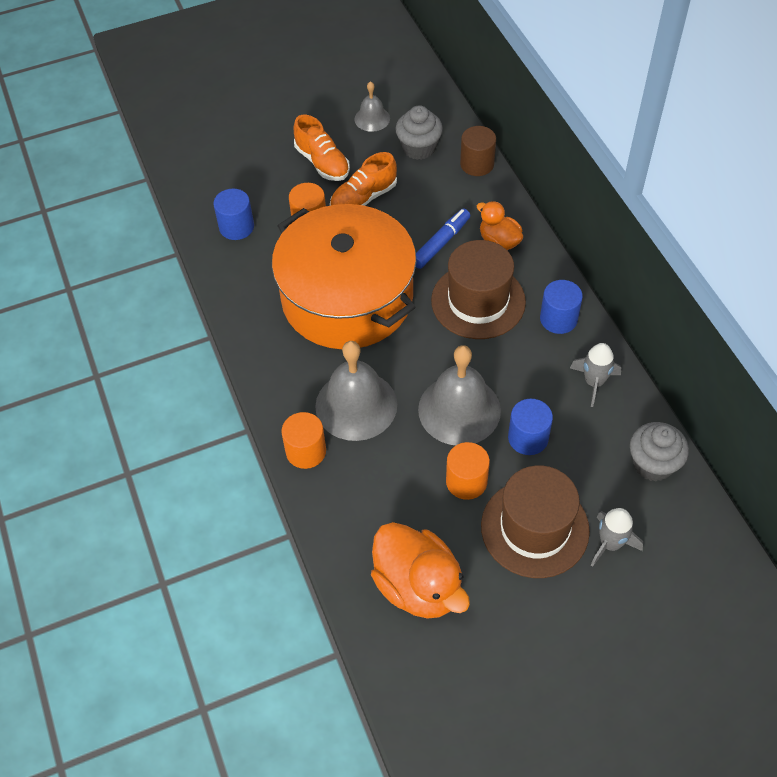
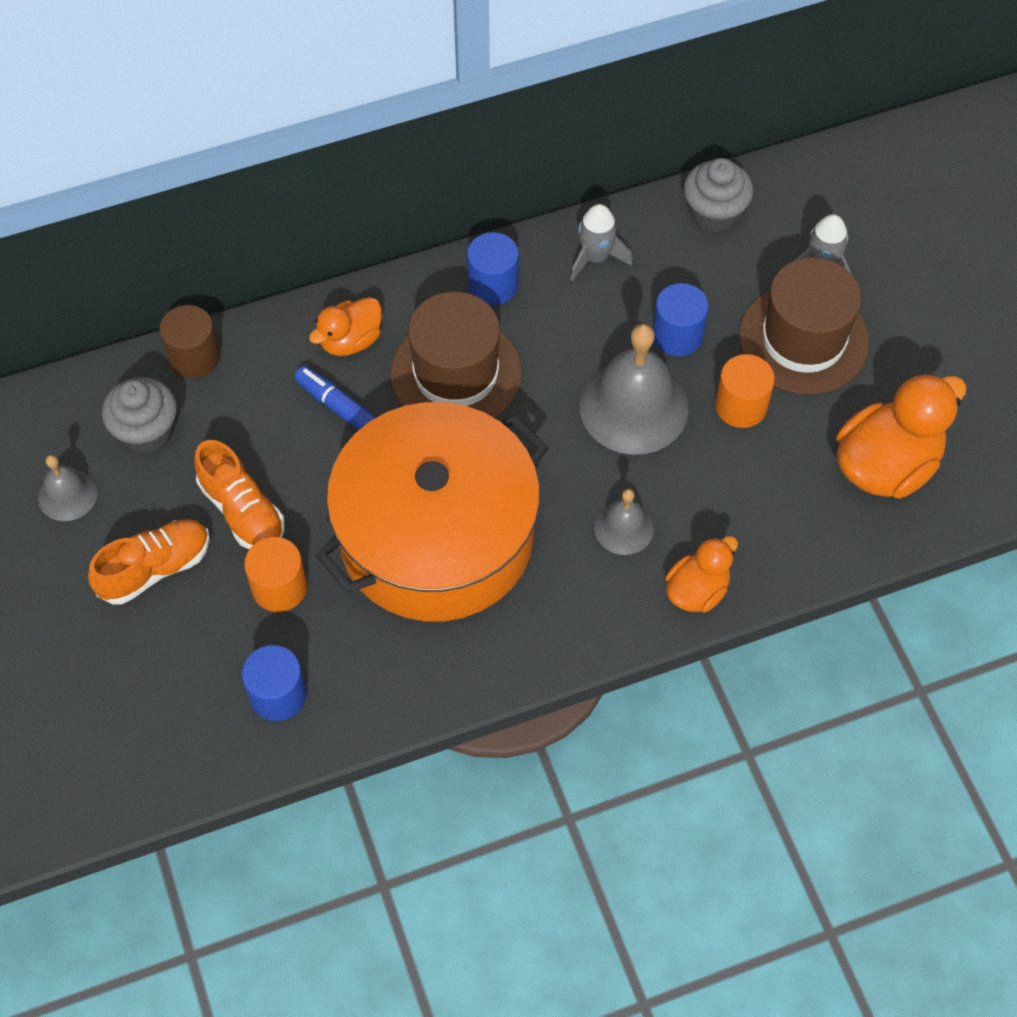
camera: 90 degrees left, 5 degrees up
(306, 451) = (697, 590): orange cylinder -> orange duck
(356, 405) = (624, 528): grey bell -> grey bell, size x0.53

